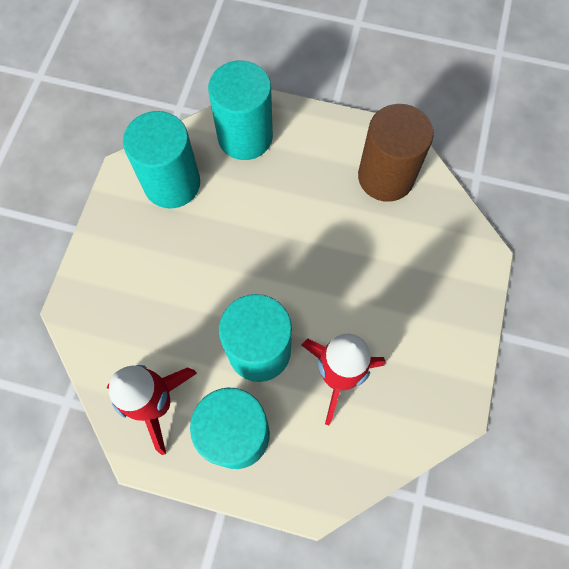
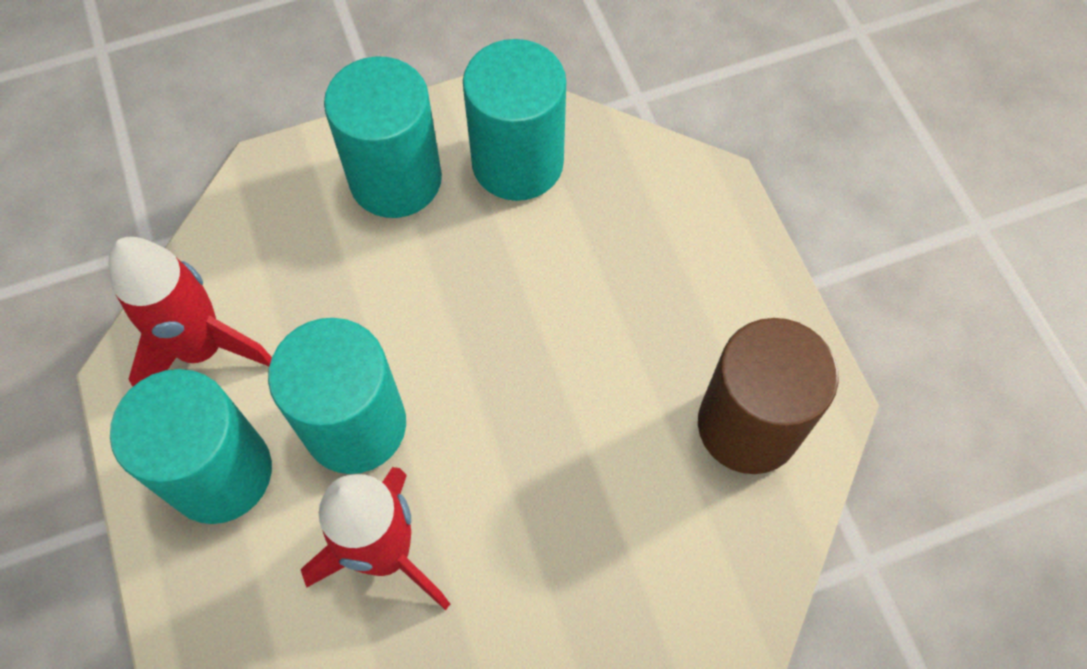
camera: 55 degrees right, 5 degrees down
(245, 136) = (658, 201): turquoise cylinder -> turquoise cylinder (395, 179)

